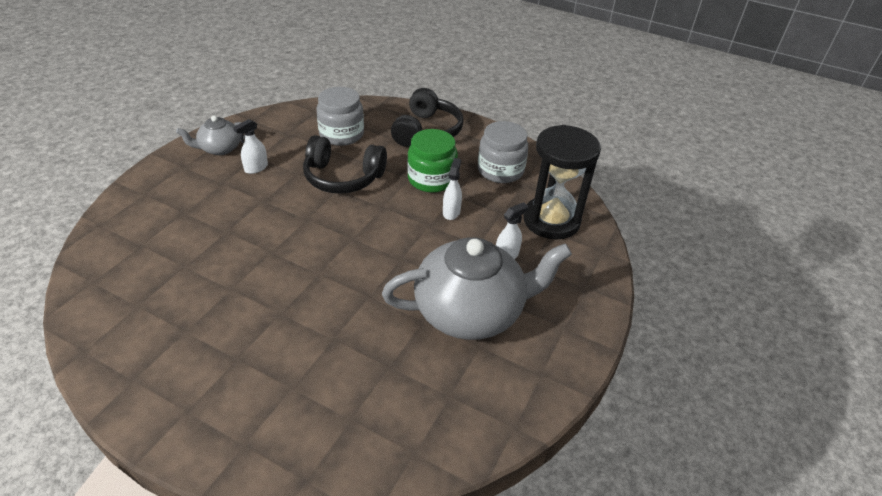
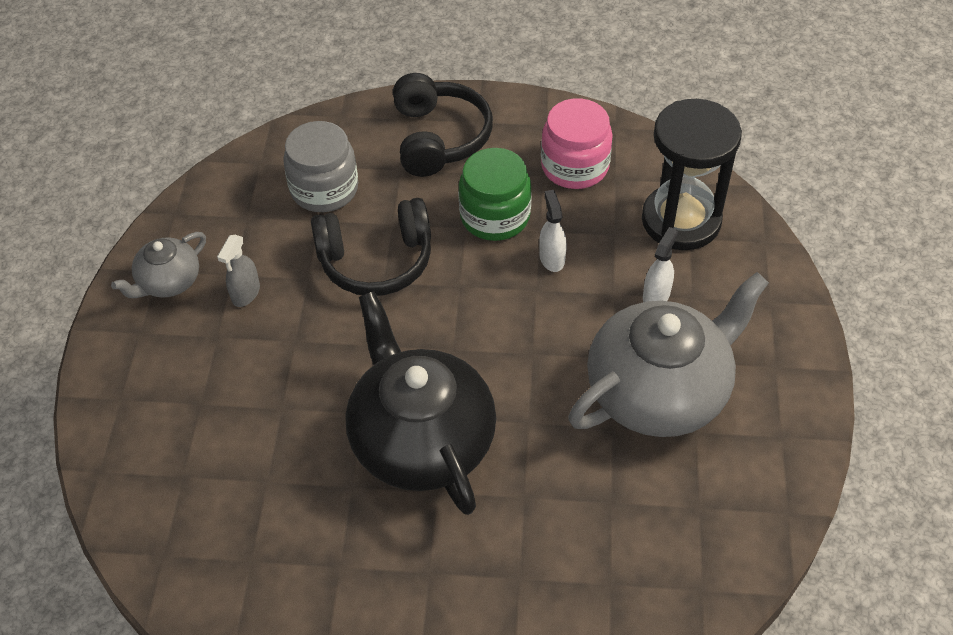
camera: 20 degrees left, 10 degrees up
(256, 168) = (245, 293): white spray bottle -> grey spray bottle
(294, 279) = (421, 439): none -> black teapot
(500, 170) = (575, 166): grey jar -> pink jar

